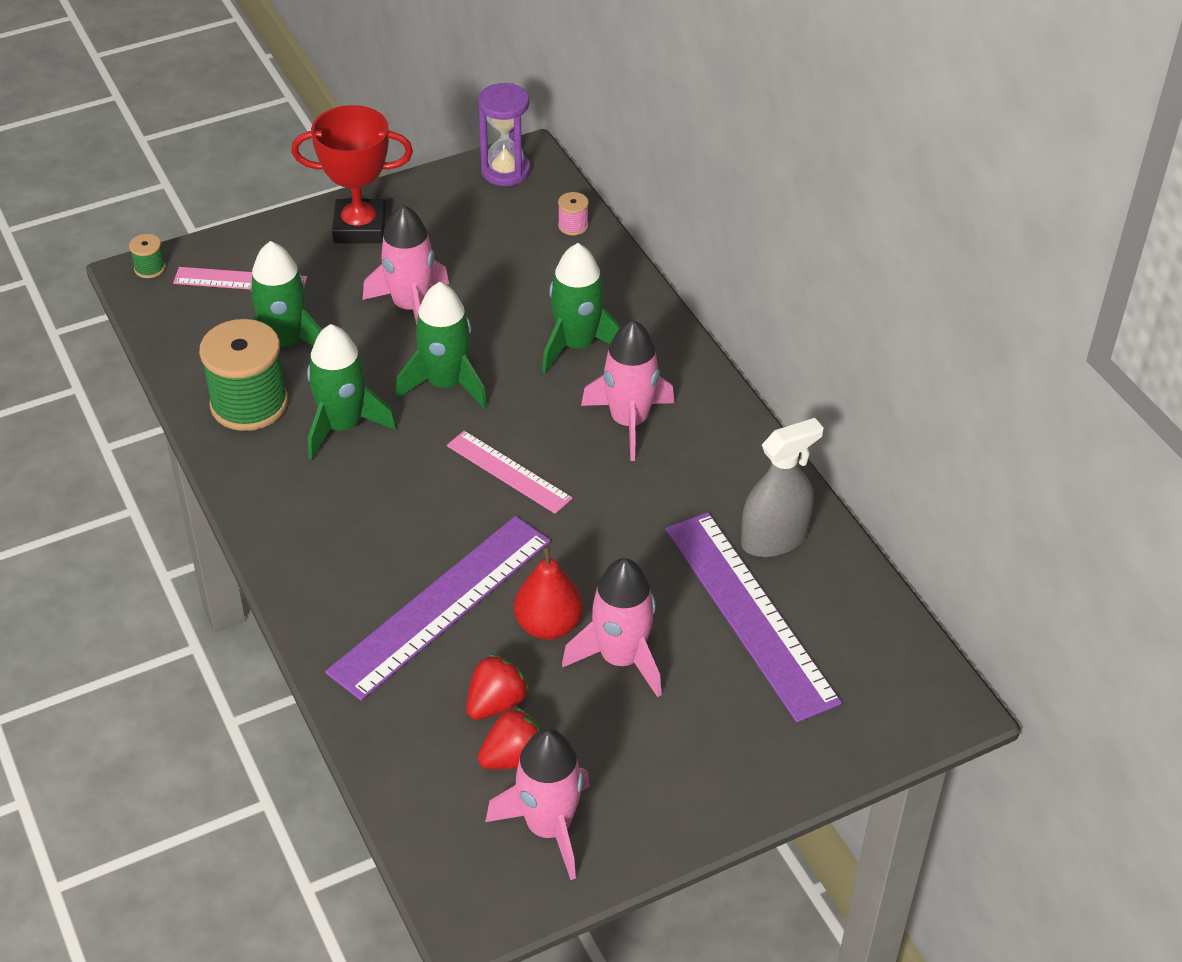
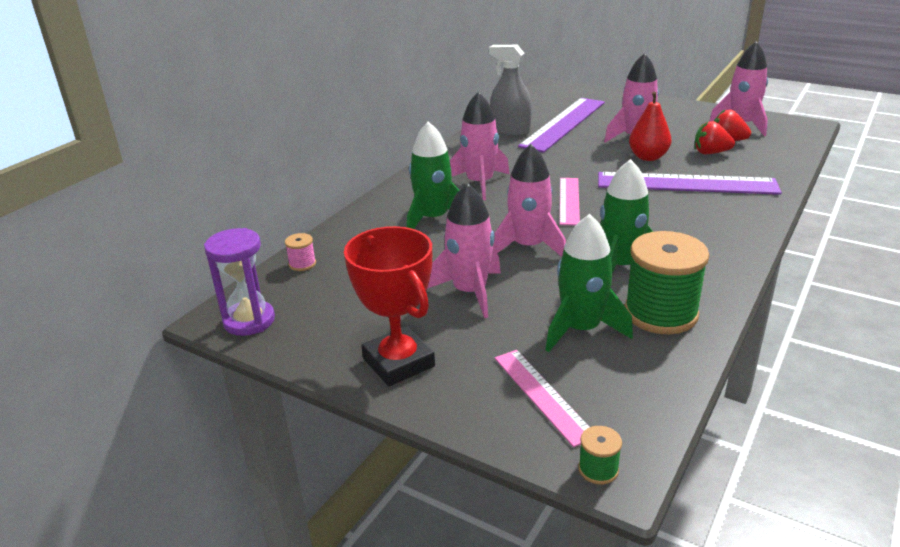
camera: 120 degrees left, 15 degrees down
(446, 384) = (528, 247): green rocket -> pink rocket

